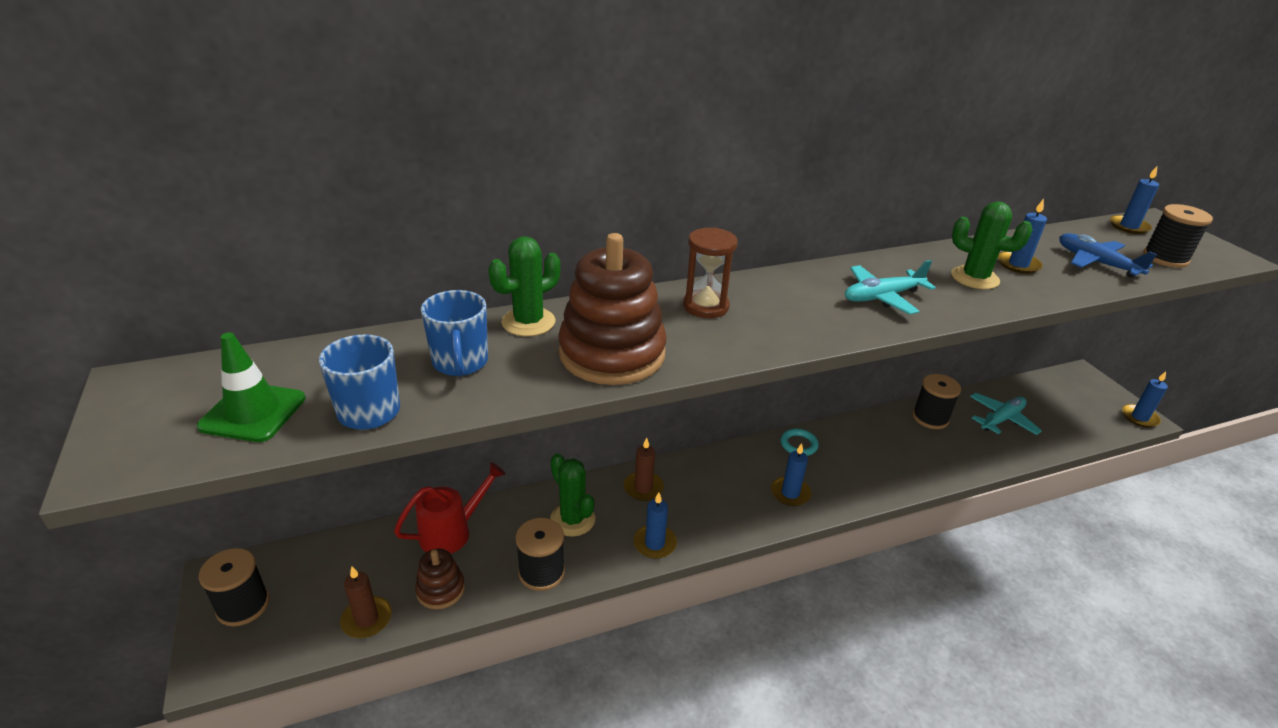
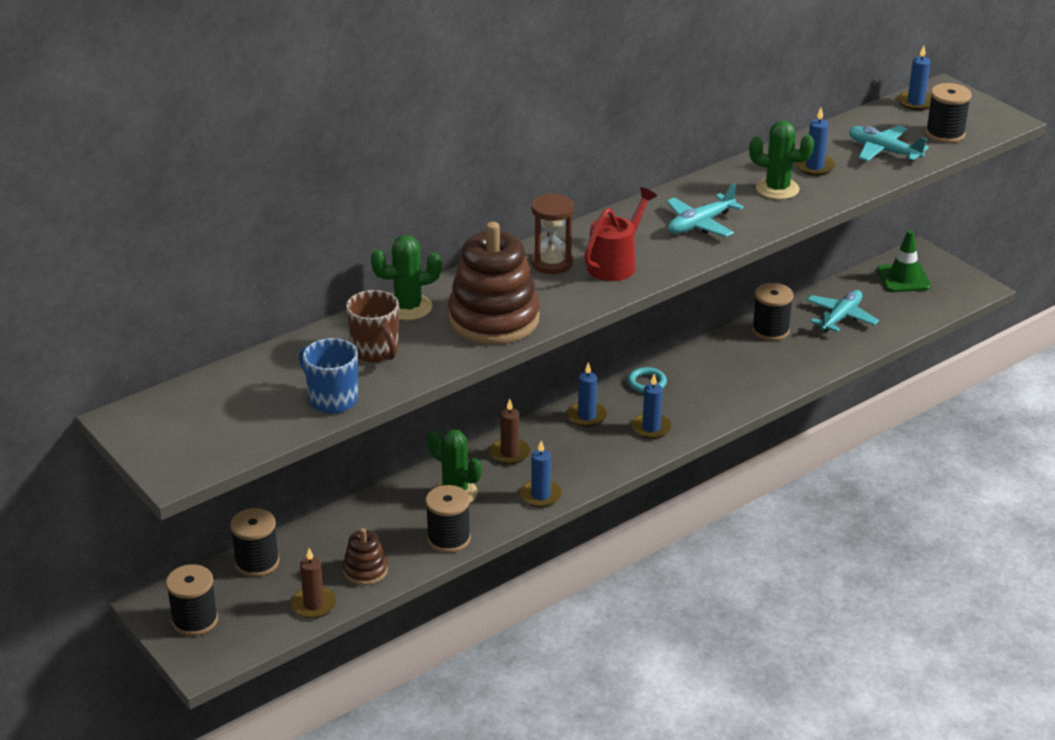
camera: 15 degrees left, 0 degrees up
(253, 412) = (244, 419): green traffic cone -> green traffic cone (903, 278)
(346, 550) = (257, 562): none -> black spool
(452, 531) = (347, 527): red watering can -> red watering can (616, 263)
(460, 363) = (376, 351): blue mug -> brown mug
(528, 322) = (408, 307): green cactus -> green cactus turned 45 degrees clockwise
(1096, 263) = (883, 151): blue plane -> turquoise plane
(1139, 417) = (974, 288): blue candle -> blue candle (587, 416)

